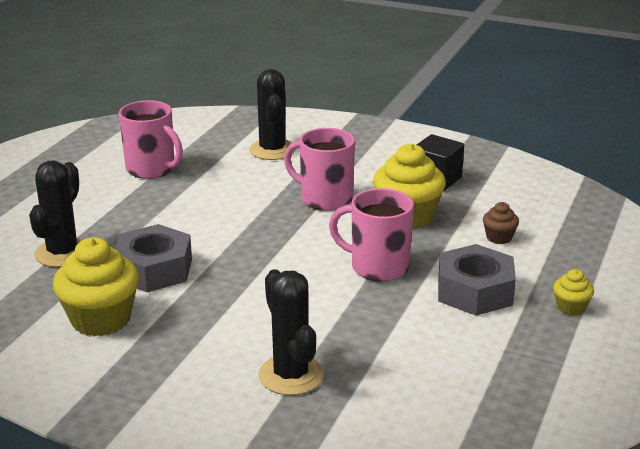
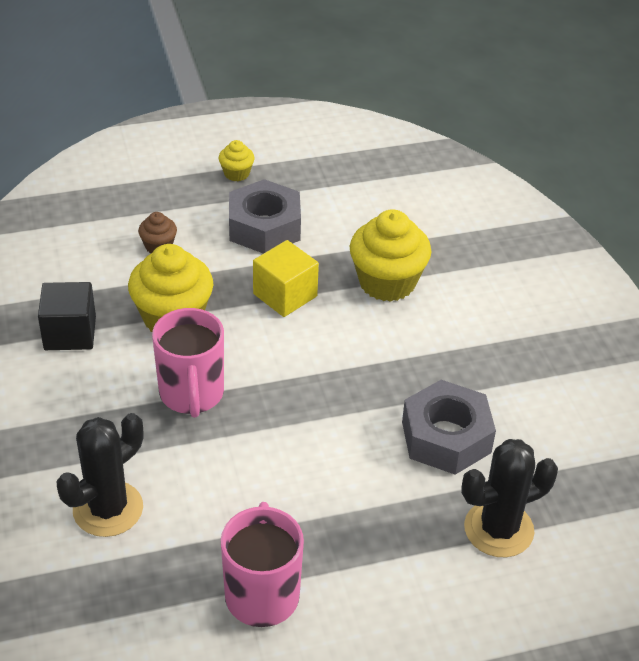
camera: 130 degrees left, 15 degrees up
(101, 319) = (548, 418): yellow cupcake -> yellow cupcake (387, 282)
(291, 375) = (477, 269): black cactus -> none
(377, 267) = (285, 295): pink mug -> yellow cube

